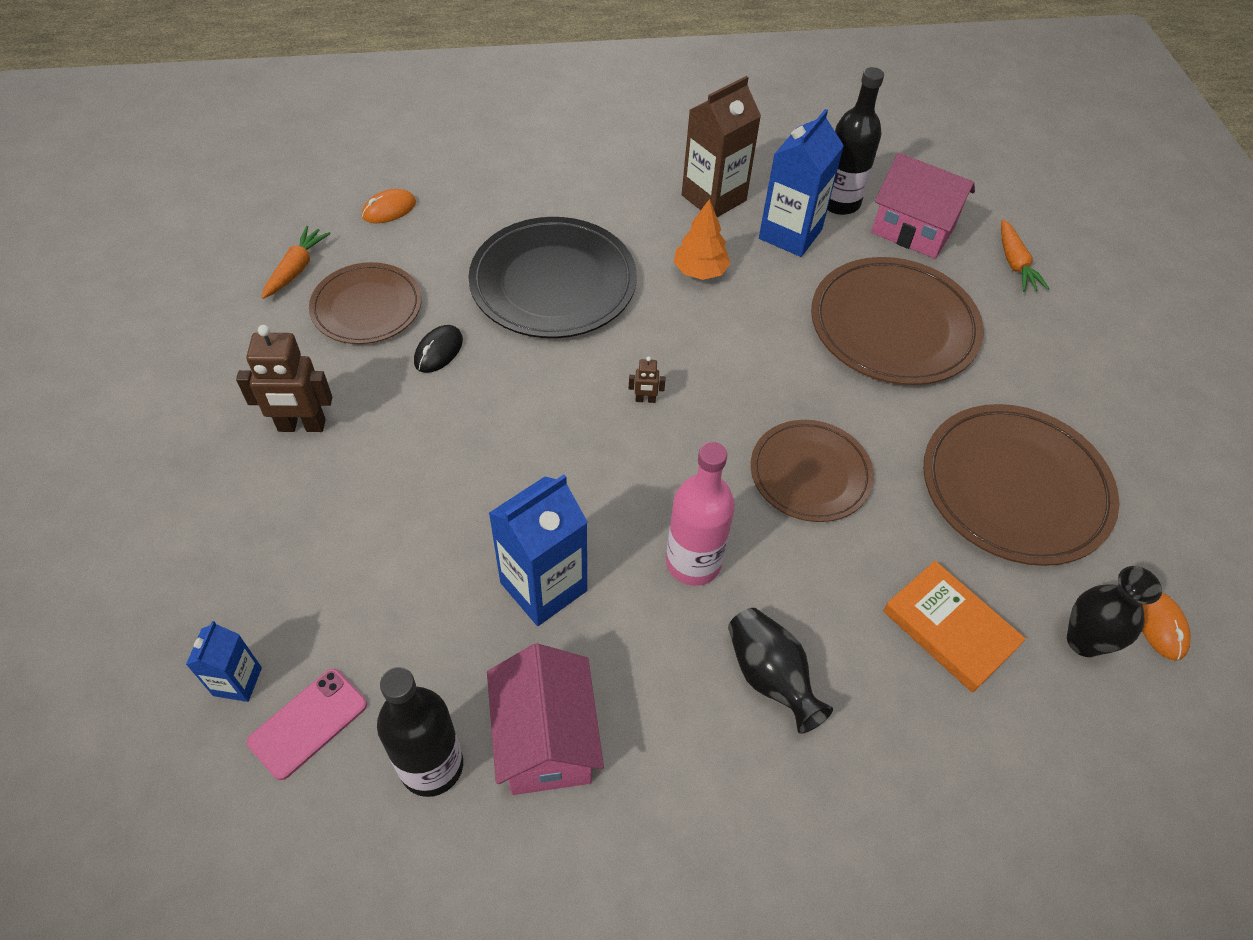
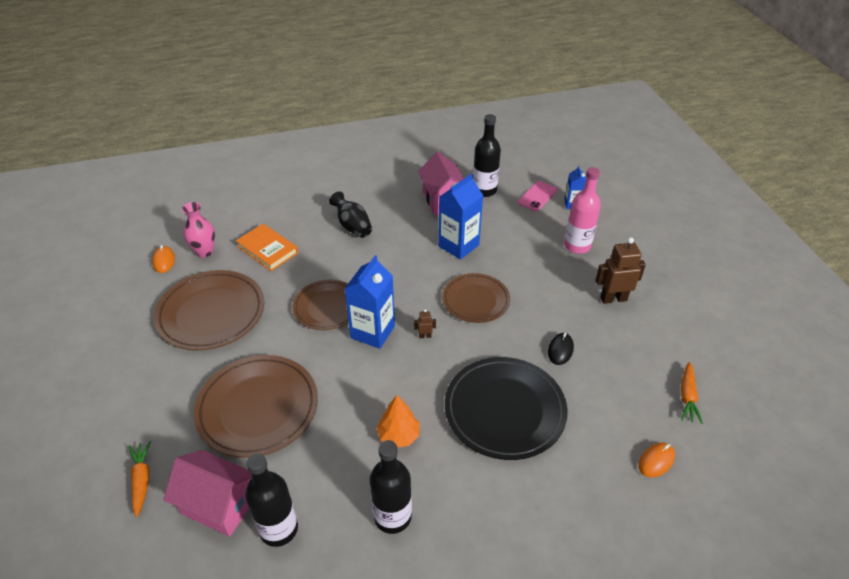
camera: 175 degrees right, 10 degrees down
(367, 307) = (622, 374): brown plate -> brown plate (475, 300)
(693, 563) = (389, 261): pink bottle -> pink bottle (577, 246)
(713, 198) = (392, 517): brown carton -> black bottle
(790, 234) = (326, 484): blue carton -> blue carton (372, 332)
(1084, 641) = (205, 252): black vase -> pink vase

